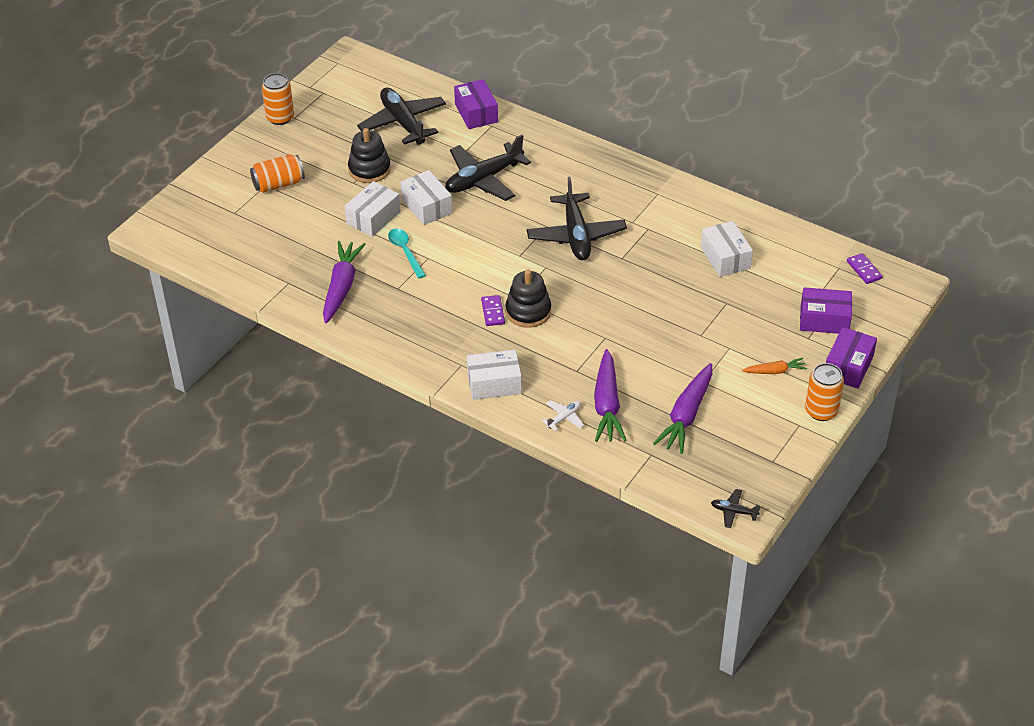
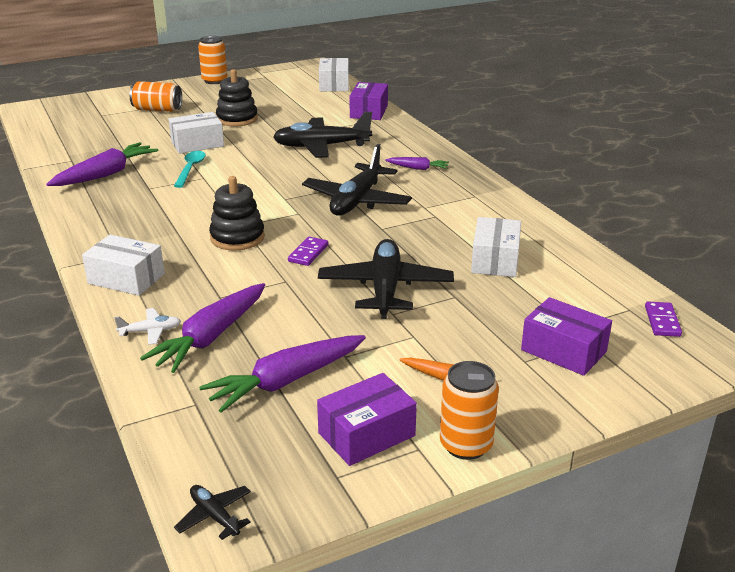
camera: 30 degrees right, 15 degrees down
(403, 123) = (301, 103): black plane -> black plane (385, 288)
(427, 206) = (250, 149): white box -> white box (334, 85)
(493, 312) = (205, 228): purple domino -> purple domino (308, 253)
(587, 177) = (418, 168): none -> purple carrot
(848, 367) = (553, 410): purple box -> purple box (366, 434)

